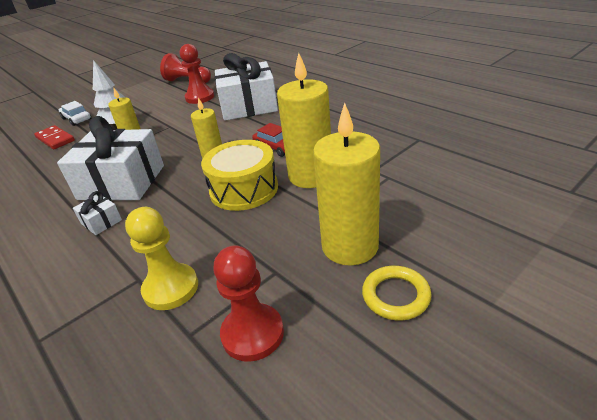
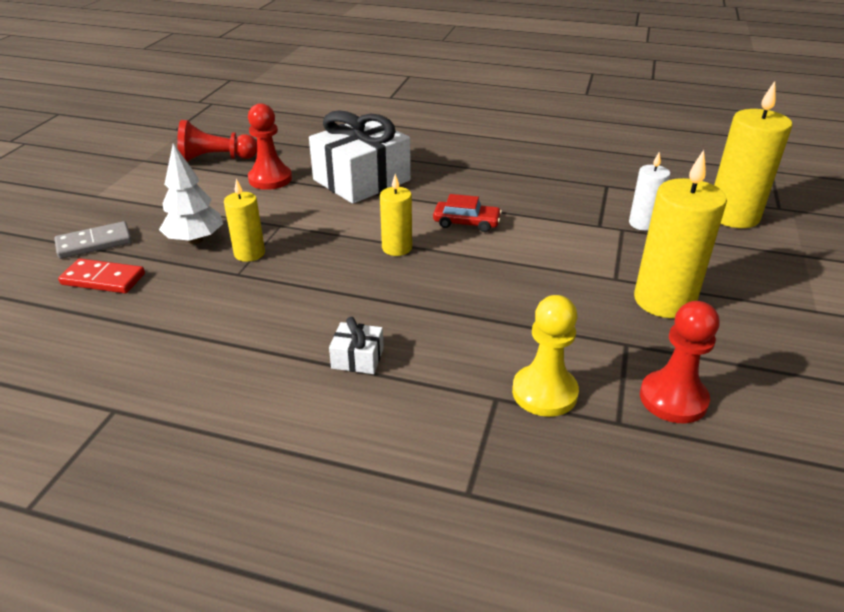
camera: 35 degrees left, 0 degrees up
(76, 119) = (94, 243): white car -> grey domino
(122, 182) = (315, 308): white gift -> none
(244, 189) = (489, 276): yellow drum -> none
(311, 176) = (545, 245): yellow candle -> yellow candle (733, 216)
(396, 296) = (747, 328): yellow ring -> none
(412, 177) = (643, 223): none -> white candle

